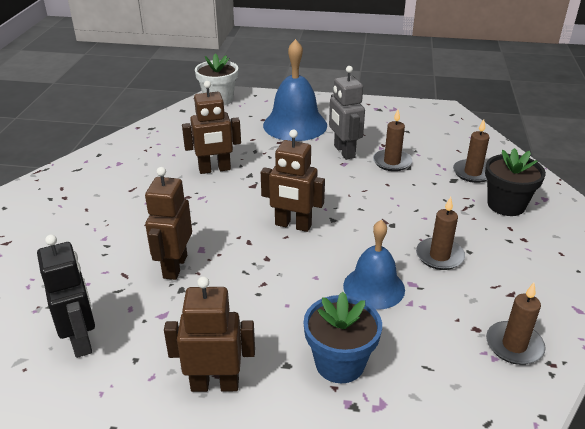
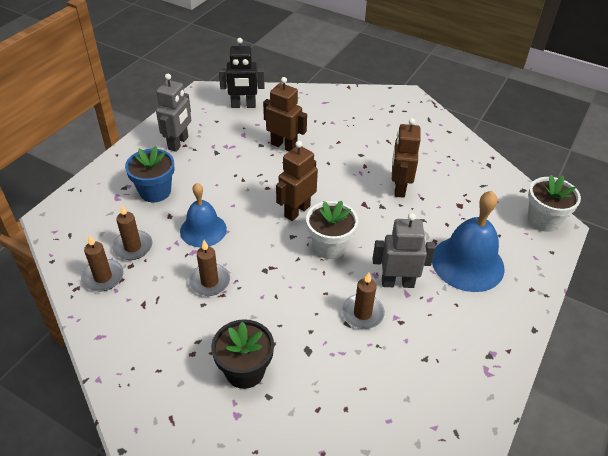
camera: 110 degrees right, 10 degrees up
(215, 384) = (178, 143): brown robot -> grey robot
(329, 193) = (329, 246): none -> white flower pot
(472, 173) = (312, 375): brown candle -> brown candle (133, 247)

